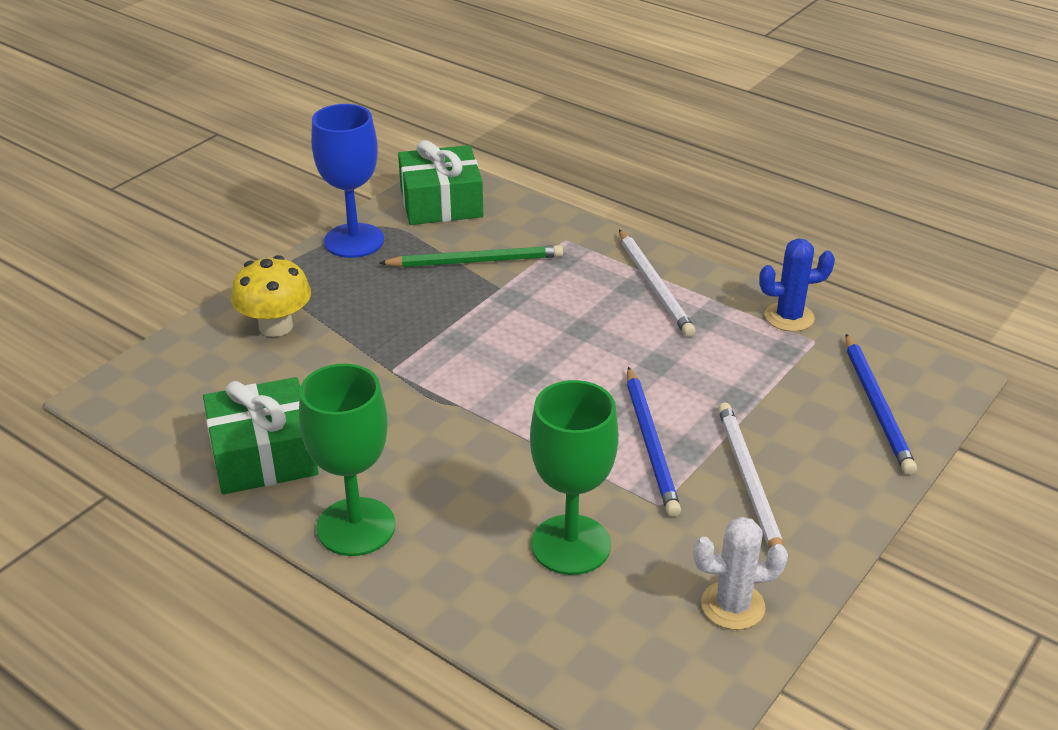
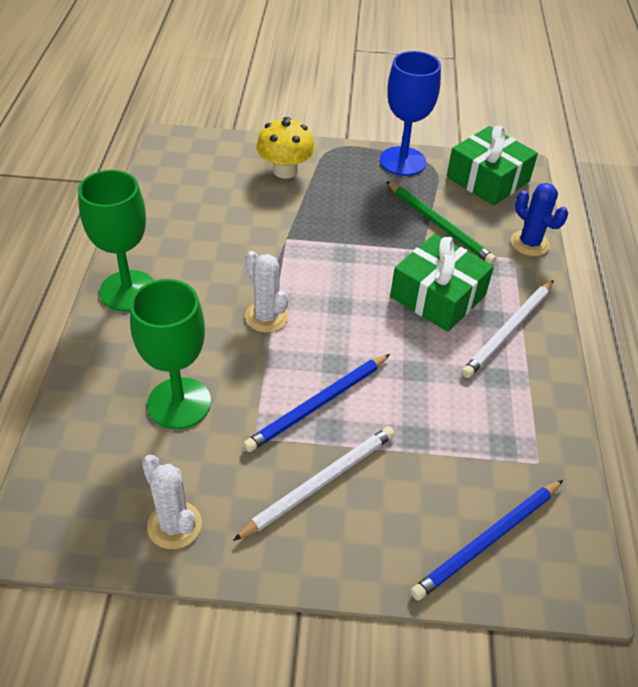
camera: 55 degrees right, 10 degrees up
(264, 455) = (164, 222): green gift -> green gift (438, 296)
(499, 432) = (266, 317): none -> white cactus
(789, 317) = (553, 432): blue cactus -> blue cactus (529, 243)

